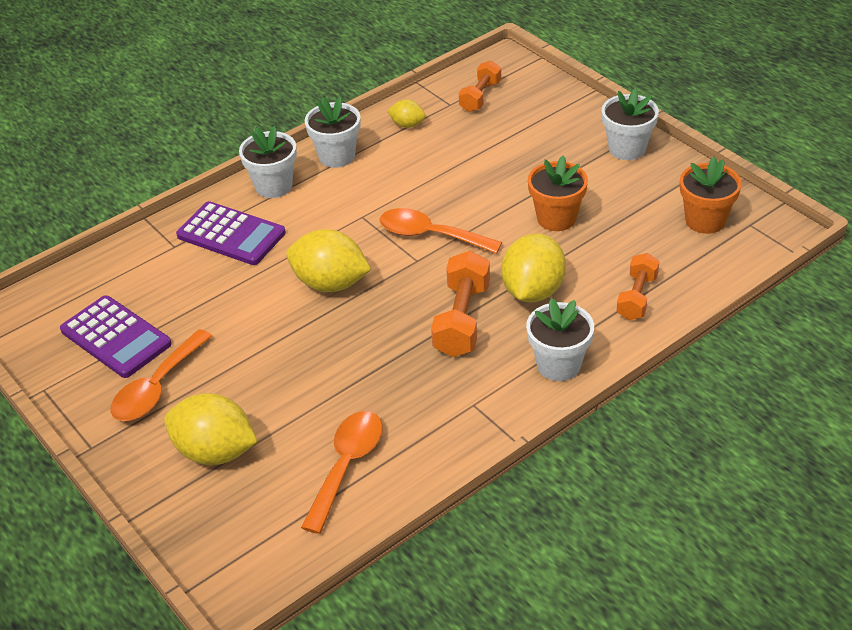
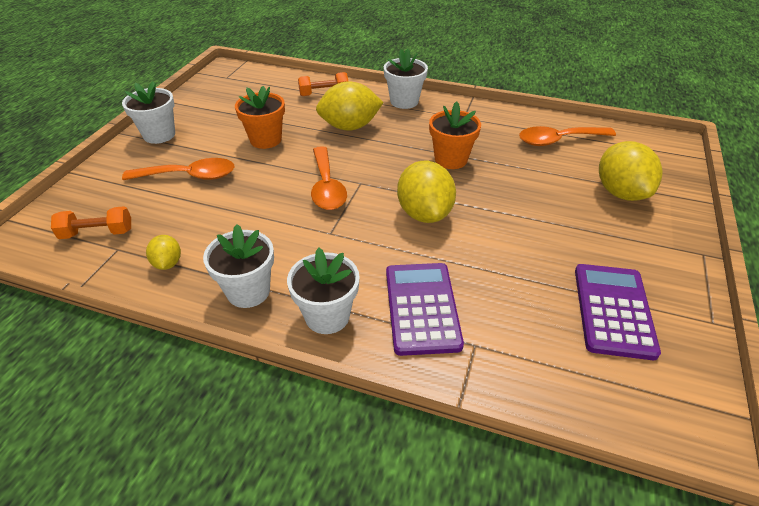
camera: 125 degrees left, 0 degrees up
(157, 387) = (618, 251): orange spoon -> orange spoon (189, 176)
(462, 320) = (401, 143): orange dumbbell -> none
(705, 220) = (232, 90): orange flower pot -> orange flower pot (451, 159)

